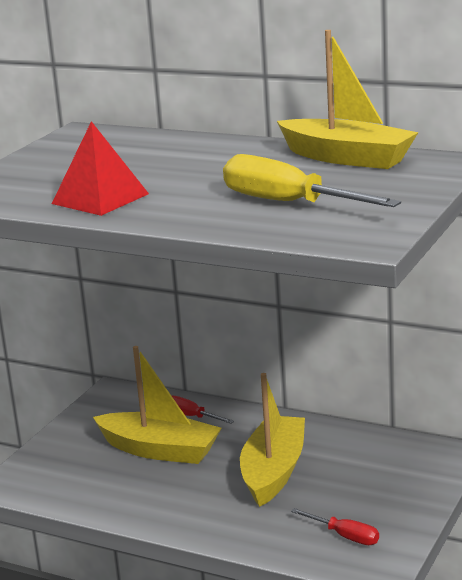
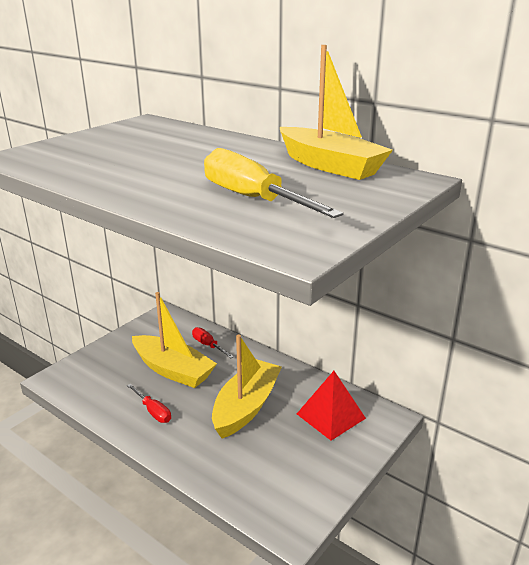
camera: 10 degrees right, 5 degrees up
(100, 198) = (104, 173): red pyramid -> red pyramid (330, 416)
(345, 536) = (277, 484): red screwdriver -> red screwdriver (153, 411)

